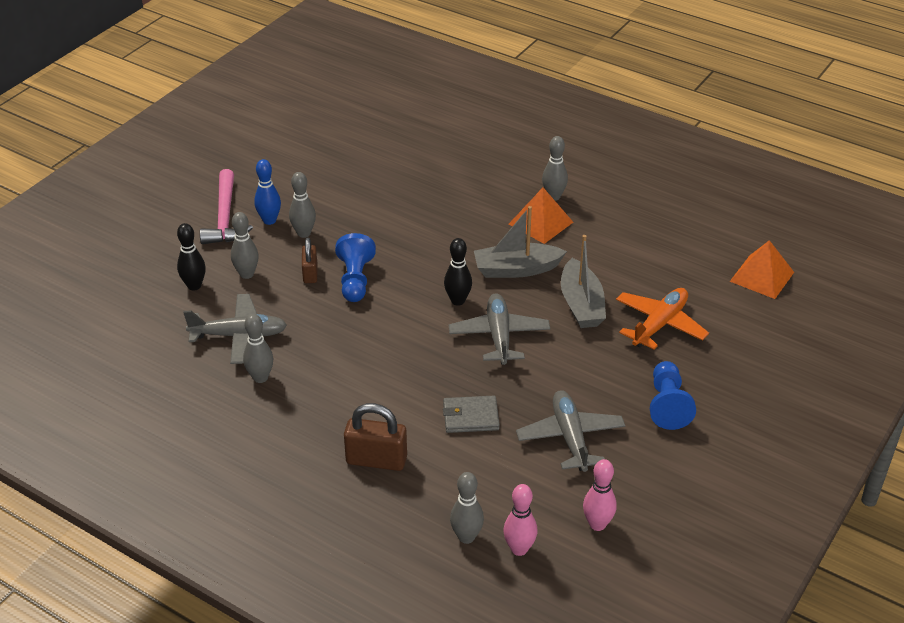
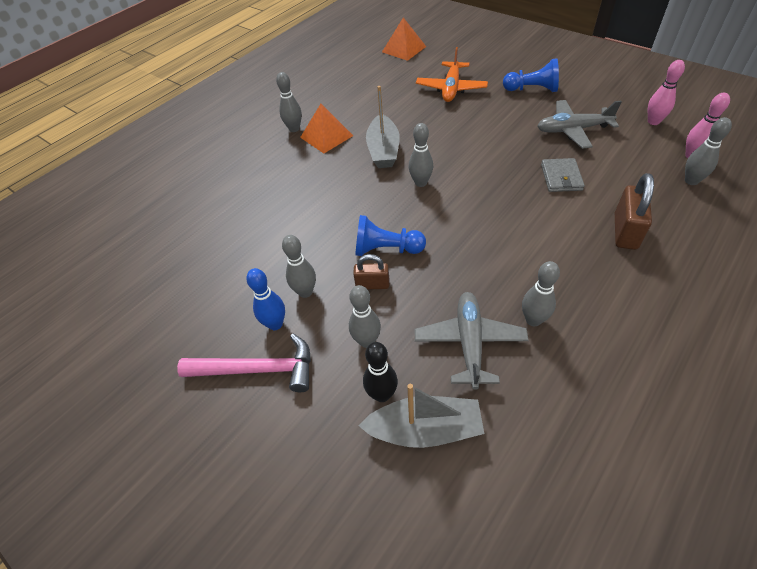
camera: 80 degrees left, 10 degrees up
(458, 301) = (420, 183): black bowling pin -> grey bowling pin
(499, 336) = (465, 161): grey plane -> none
(581, 304) = (428, 120): grey boat -> grey boat (425, 430)
(659, 324) = (451, 88): orange plane -> orange plane turned 120 degrees counterclockwise

